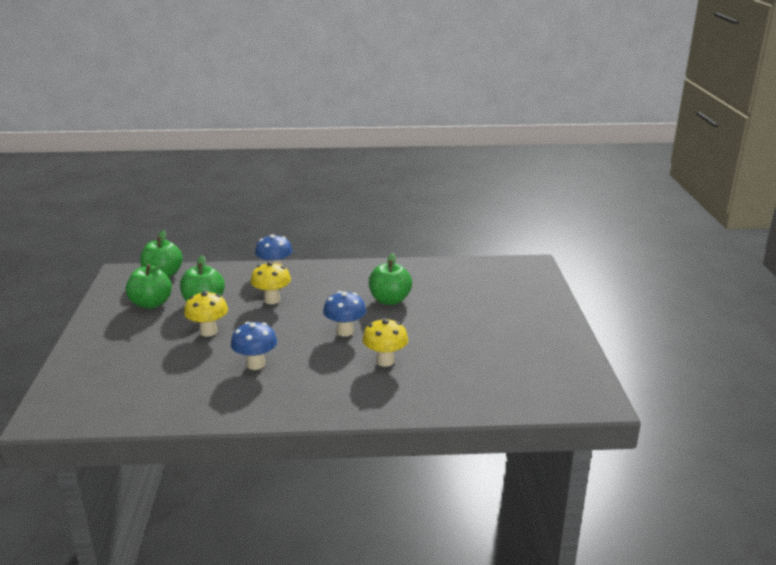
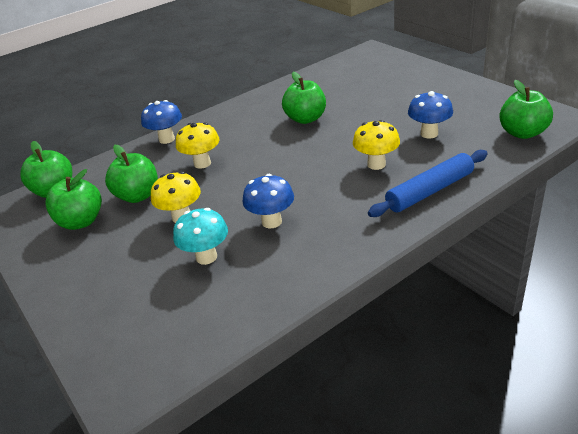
camera: 30 degrees left, 10 degrees up
(186, 366) = (206, 257): none -> turquoise mushroom
(345, 332) = (307, 158): blue mushroom -> blue mushroom (429, 134)
(390, 401) = (429, 191): none -> blue rolling pin
(539, 396) = (522, 133): none -> green apple

